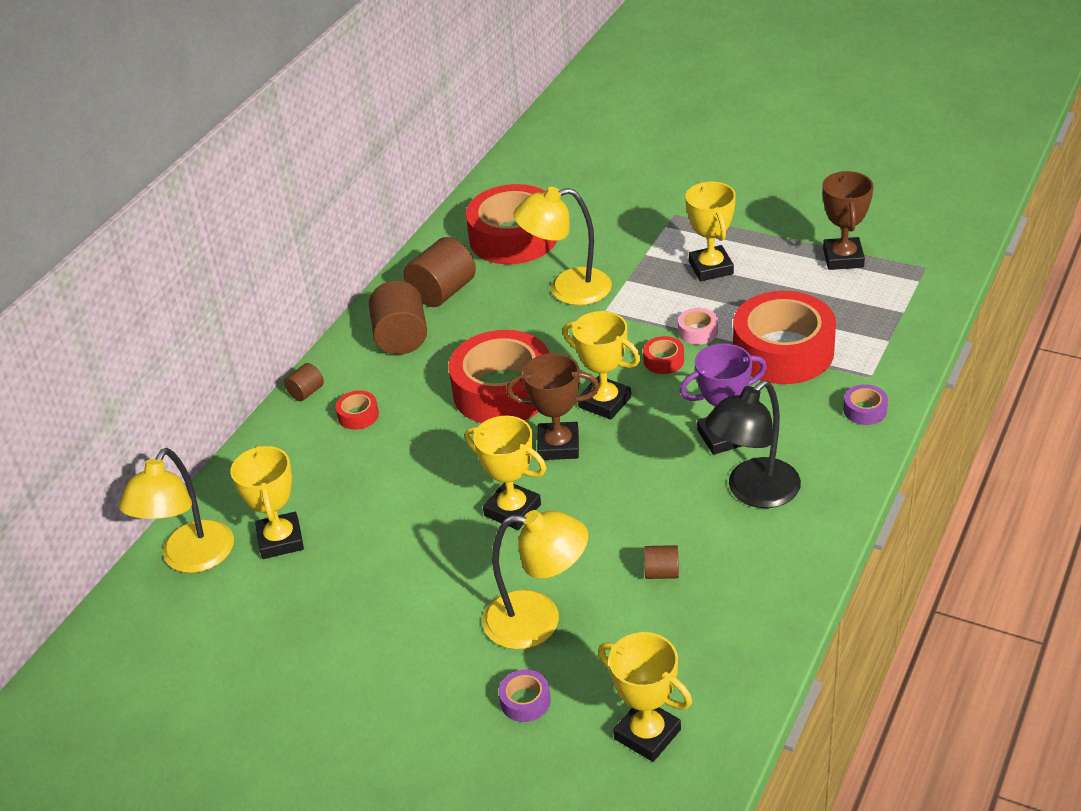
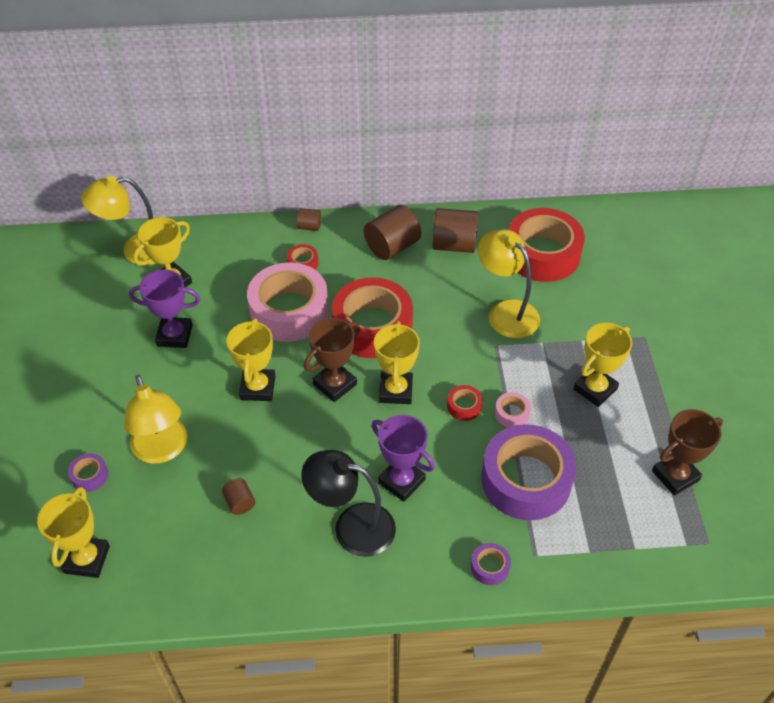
camera: 55 degrees right, 10 degrees up
(370, 561) = (175, 335): none -> purple trophy
(421, 449) = (289, 311): none -> pink tape
(558, 446) = (335, 384): brown trophy -> brown trophy turned 75 degrees clockwise
(783, 351) = (526, 480): red tape -> purple tape

